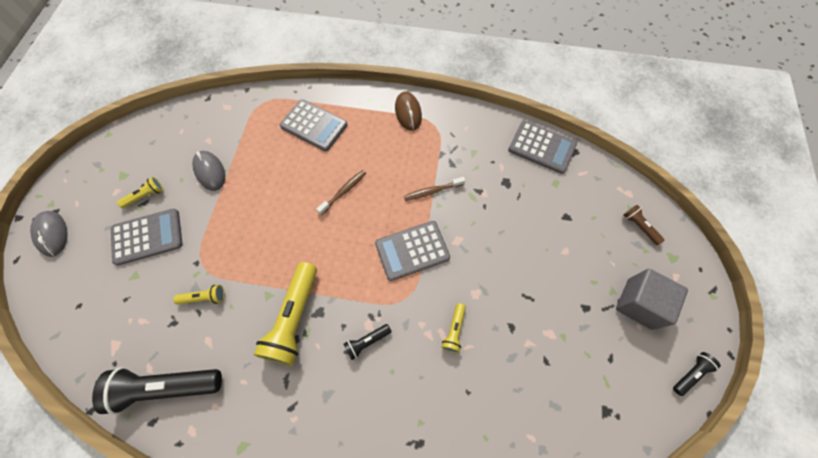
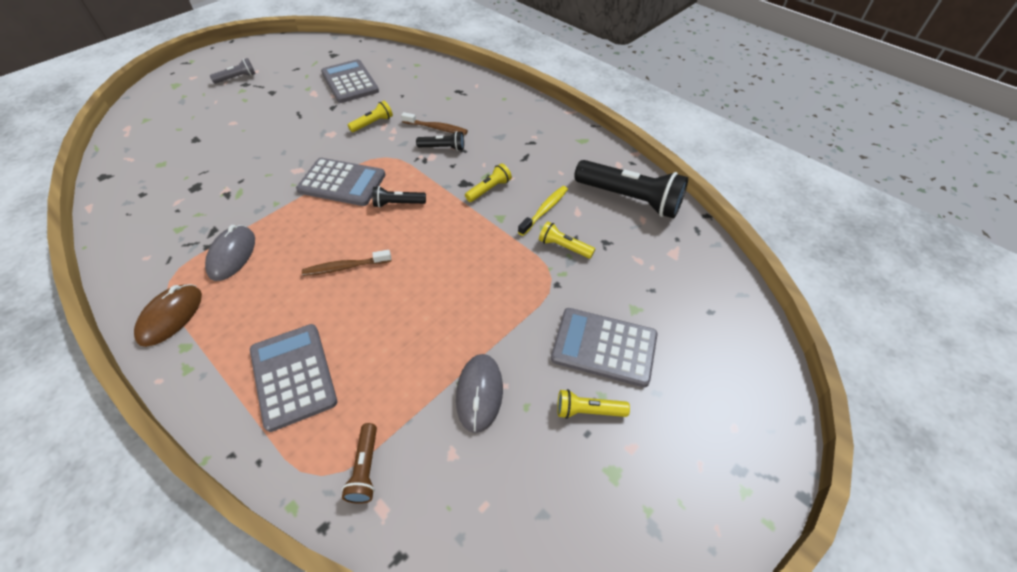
camera: 145 degrees left, 15 degrees down
(52, 234) = (742, 430): grey mouse -> grey mouse (232, 255)
(236, 325) = (544, 210): none -> yellow toothbrush
(294, 318) = (489, 189): yellow flashlight -> yellow flashlight, size x0.48
(432, 191) = (264, 217): brown toothbrush -> brown toothbrush (436, 128)
(542, 147) = (119, 195): grey calculator -> grey calculator (350, 82)
(639, 226) = (161, 108): brown flashlight -> brown flashlight (365, 469)
(639, 303) = (237, 78): grey cube -> grey flashlight
(690, 374) = (265, 45): black flashlight -> black flashlight (398, 203)

